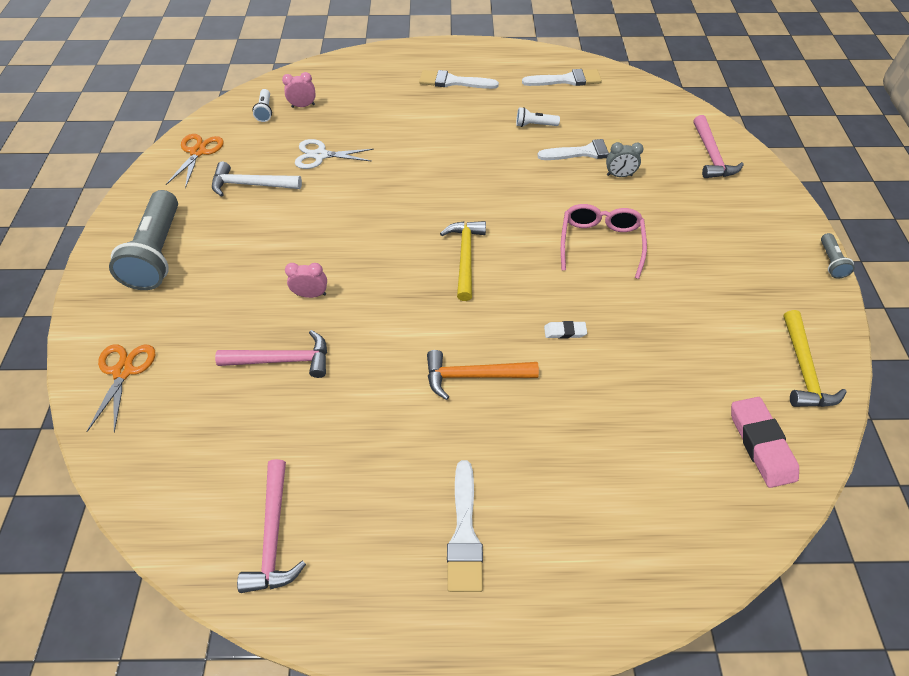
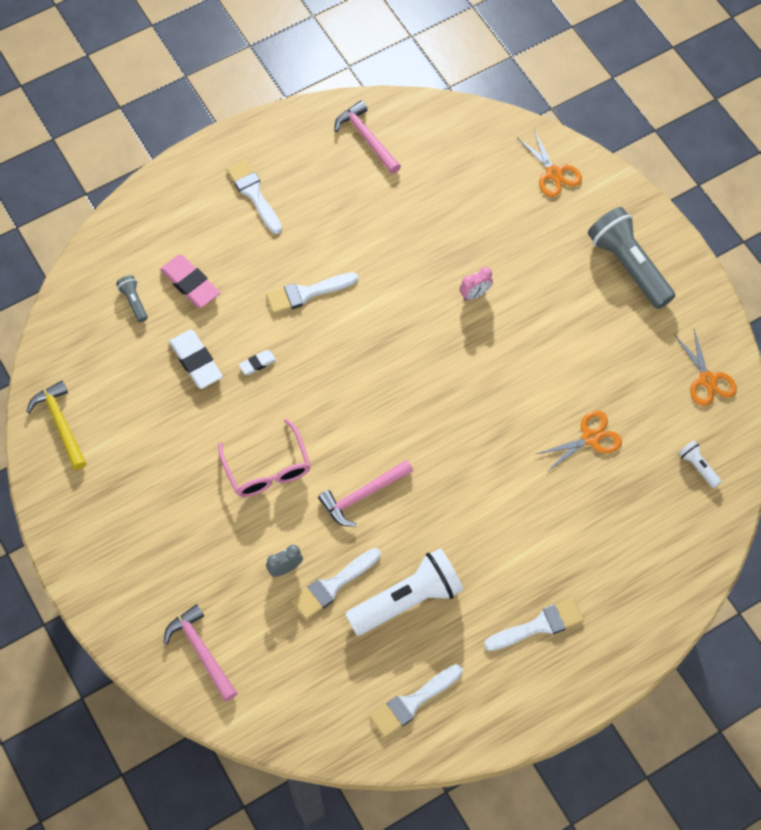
camera: 150 degrees right, 10 degrees up
(251, 185) = (621, 369): white hammer -> none
(283, 360) = (452, 236): pink hammer -> pink hammer (363, 495)
(303, 106) = (667, 495): pink clock -> none
(320, 155) = (590, 438): white scissors -> orange scissors
(465, 257) = (376, 392): yellow hammer -> none
(473, 376) = (307, 293): orange hammer -> white brush
(534, 125) = (407, 600): white flashlight -> white flashlight, size x2.25
(629, 363) = (196, 361): none -> white eraser
(760, 444) = (81, 345): pink eraser -> pink eraser (190, 283)
(830, 262) = (53, 555): grey flashlight -> grey flashlight (134, 301)

